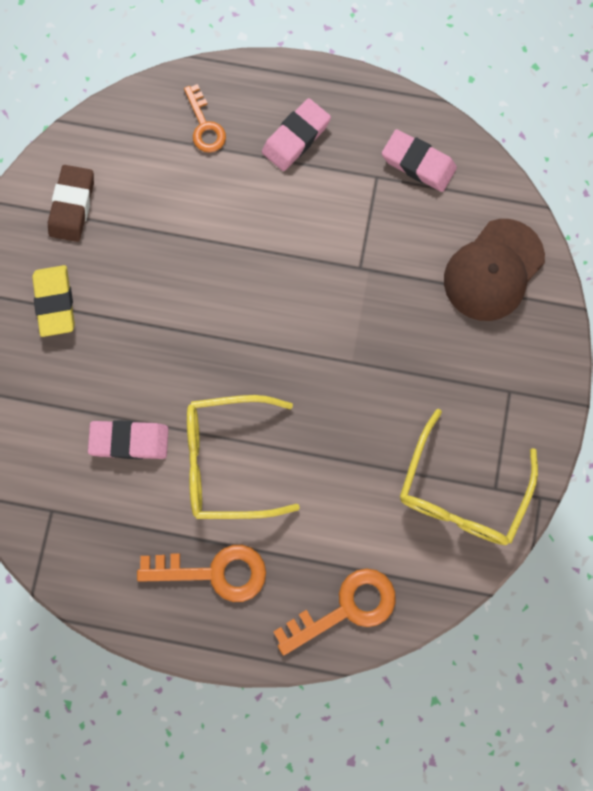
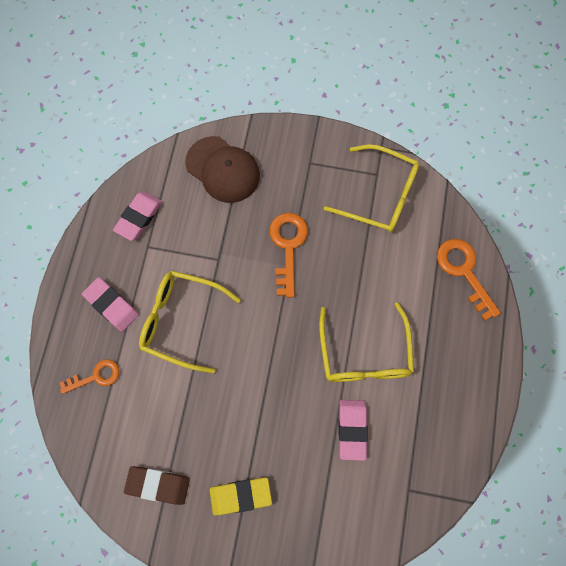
camera: 90 degrees left, 5 degrees down
(214, 572) = (446, 363): orange key -> orange key (287, 246)
(275, 224) = (181, 321): none -> yellow glasses

